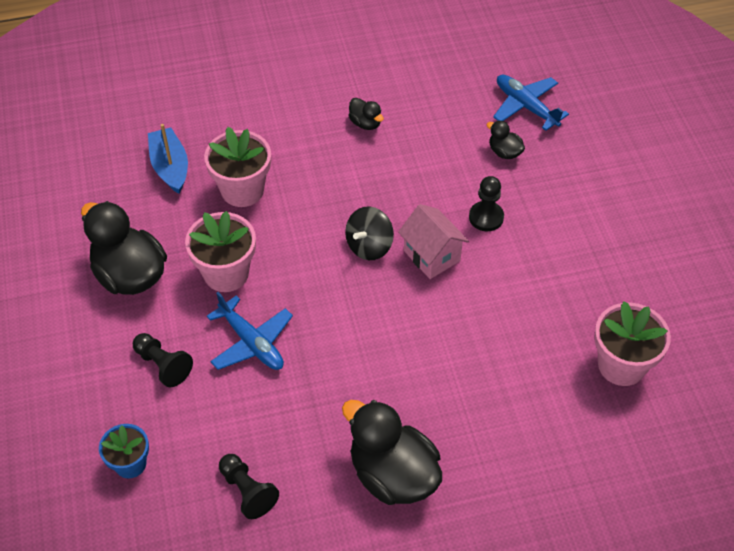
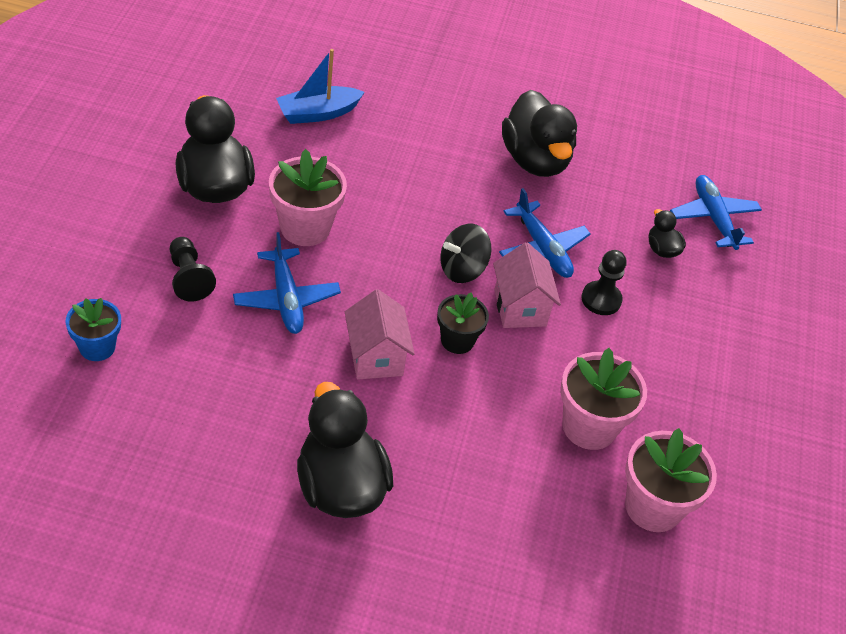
camera: 20 degrees right, 5 degrees down
(170, 167) = (317, 113): blue boat -> blue boat turned 120 degrees counterclockwise
(242, 190) = (372, 164): pink flower pot -> pink flower pot (589, 427)
(247, 491) = (188, 428): black pawn -> none
(351, 354) = (375, 357): none -> pink house
(365, 123) = (535, 160): black duck -> black duck, size x2.17
(403, 308) = (457, 340): none -> black flower pot
(417, 197) = (542, 249): none -> blue plane

